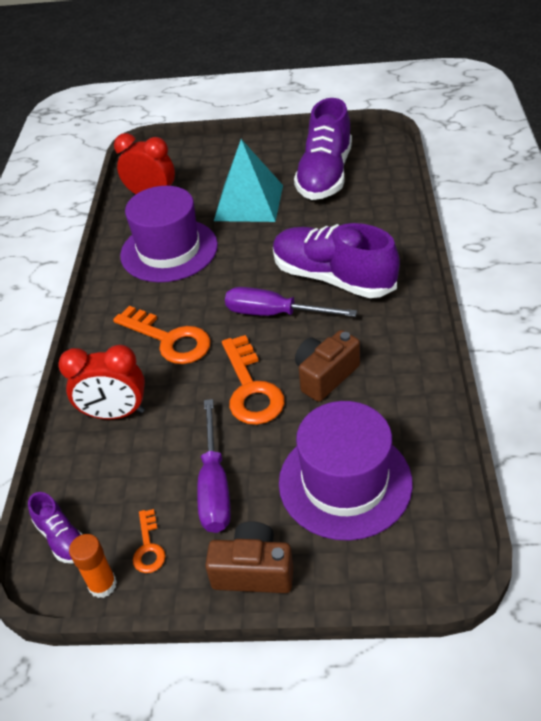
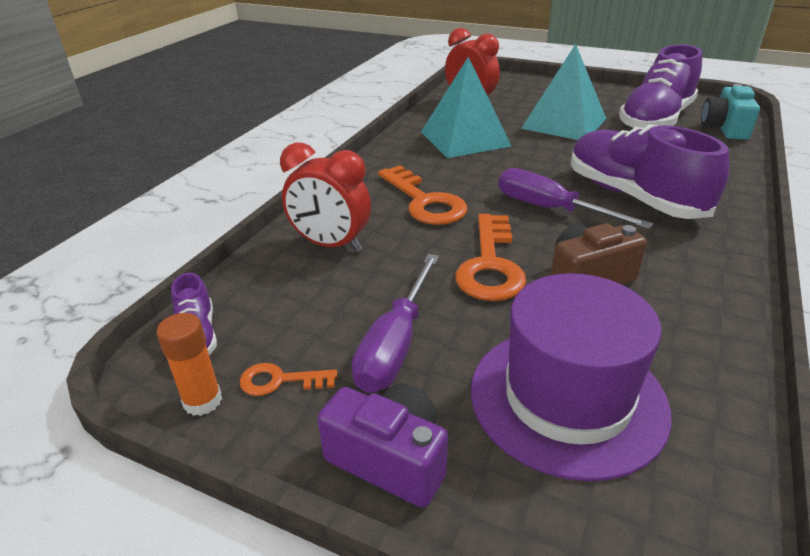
camera: 20 degrees right, 10 degrees down
(148, 547) = (280, 380): orange key -> orange key turned 75 degrees clockwise
(169, 250) = (464, 139): purple hat -> turquoise pyramid
(253, 571) = (390, 459): brown camera -> purple camera
(383, 170) = (724, 128): none -> turquoise camera

